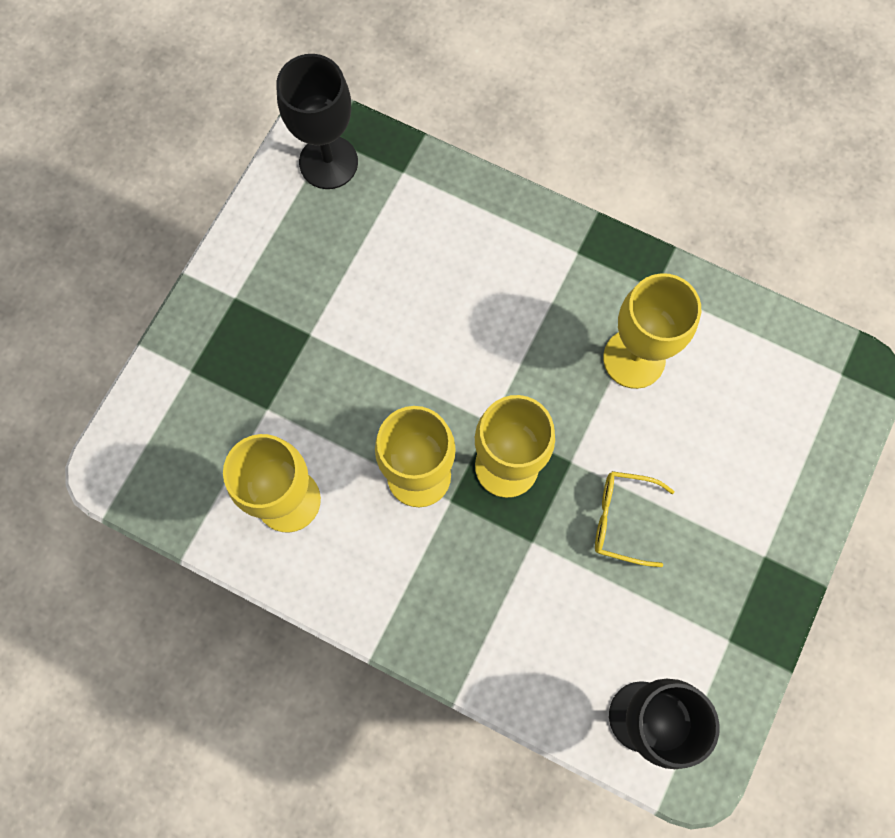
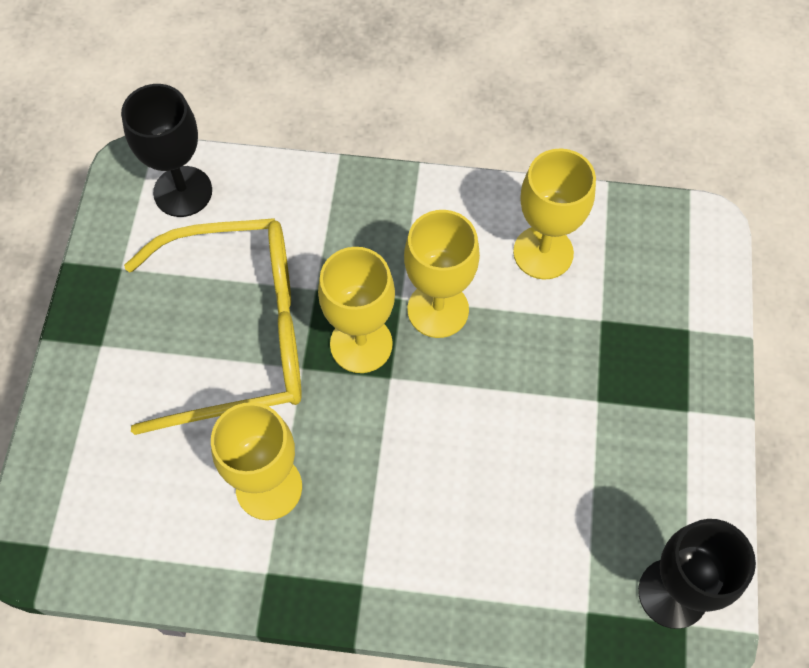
camera: 160 degrees right, 10 degrees down
(621, 519) = (240, 333): yellow glasses -> yellow glasses, size x2.48

